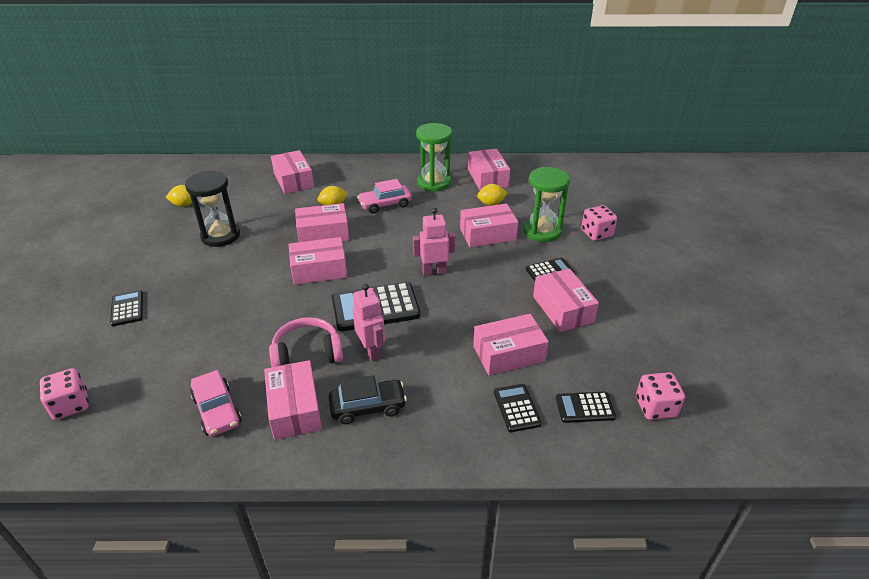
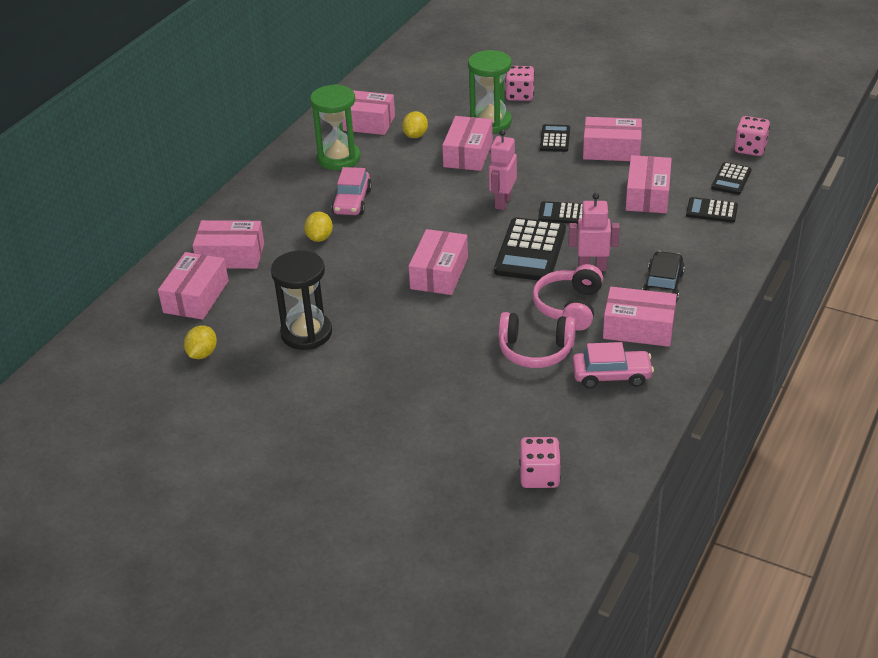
camera: 60 degrees left, 0 degrees up
(127, 308) = (398, 423): black calculator -> black calculator (563, 214)
(238, 352) = (535, 350): none -> pink headphones
(323, 234) = (372, 256): pink box -> pink box (196, 297)

